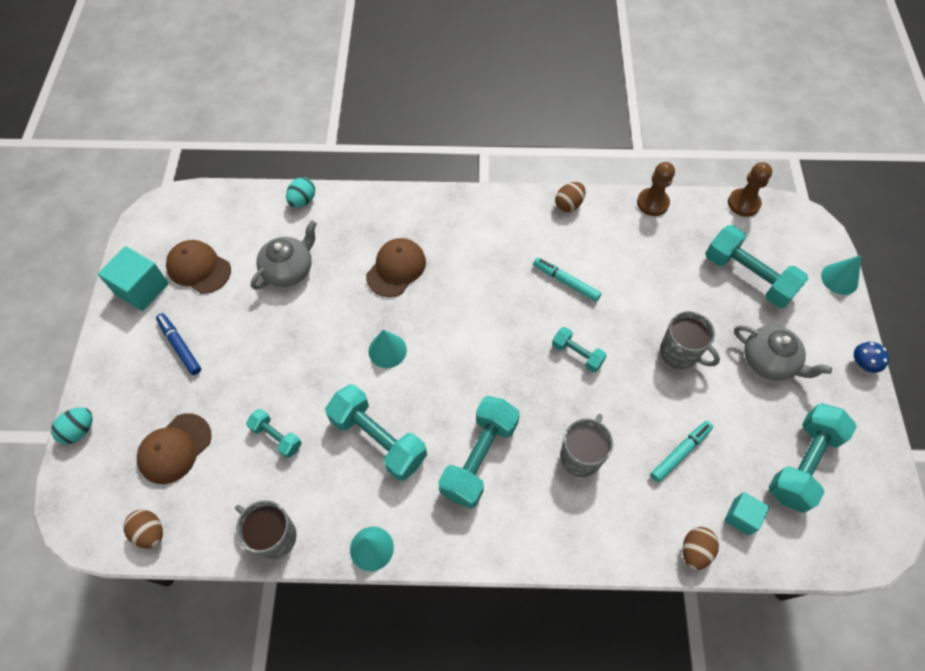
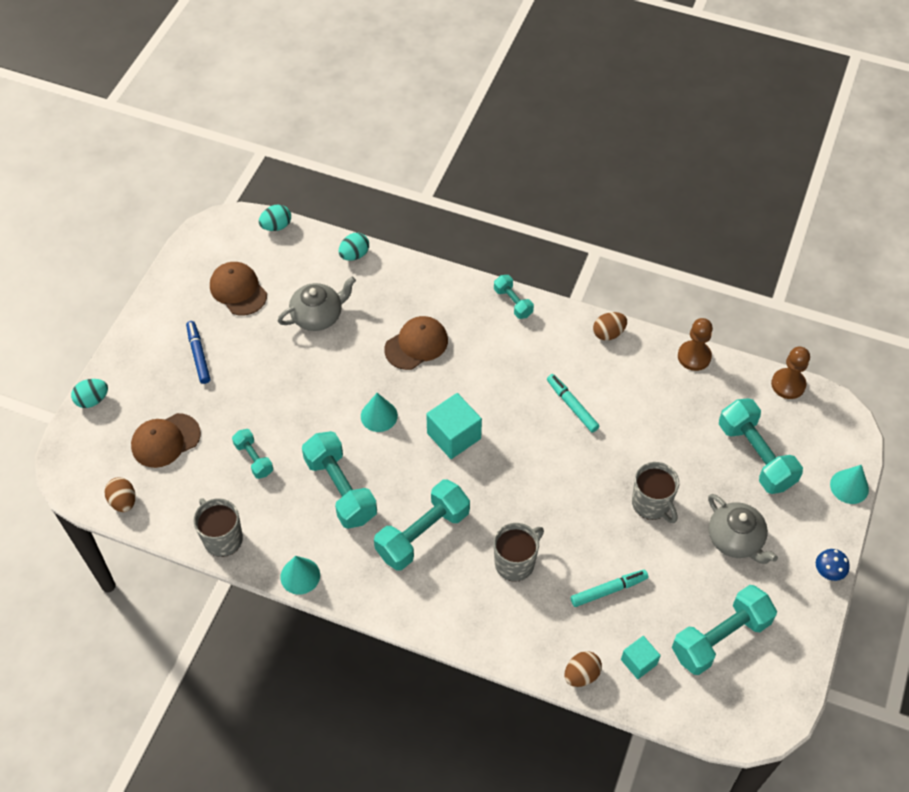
camera: 20 degrees right, 5 degrees down
(142, 289) = (182, 294): turquoise cube -> turquoise cube (454, 436)
(215, 195) = (276, 226): none -> turquoise egg
(577, 354) = (552, 474): turquoise dumbbell -> turquoise dumbbell (513, 302)

